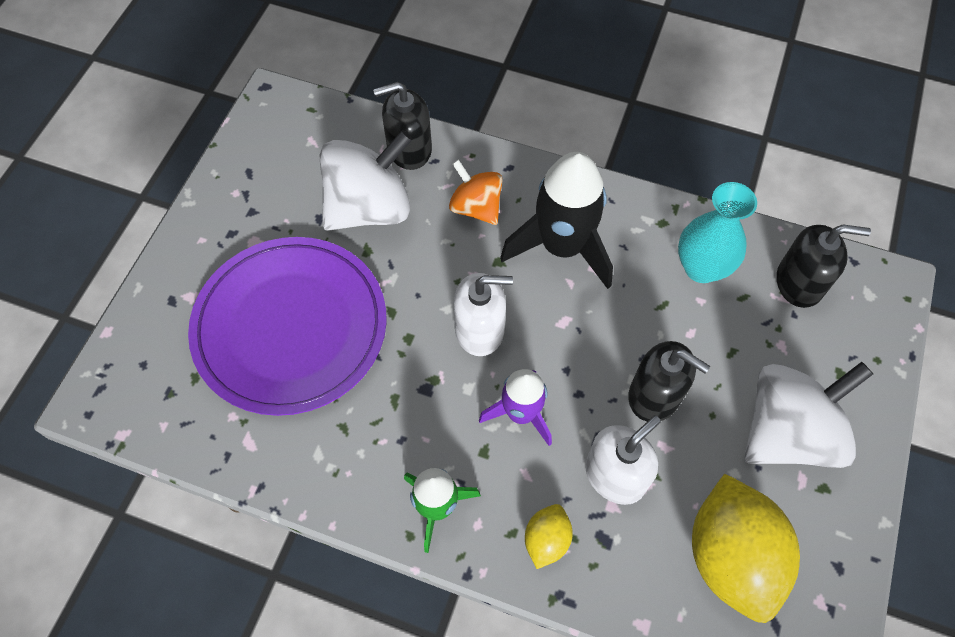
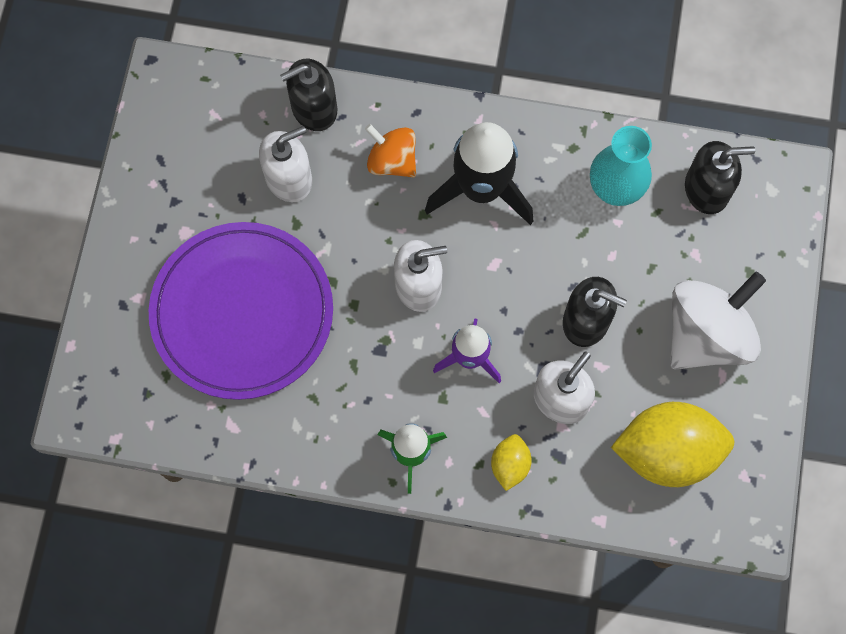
camera: 10 degrees left, 10 degrees up
(369, 207) = (289, 178): white spinning top -> white soap dispenser
(730, 556) = (667, 452): yellow lemon -> yellow lemon turned 75 degrees counterclockwise

